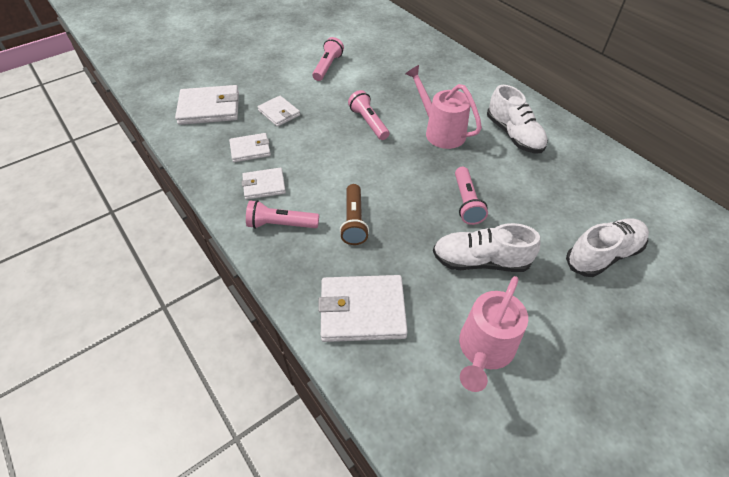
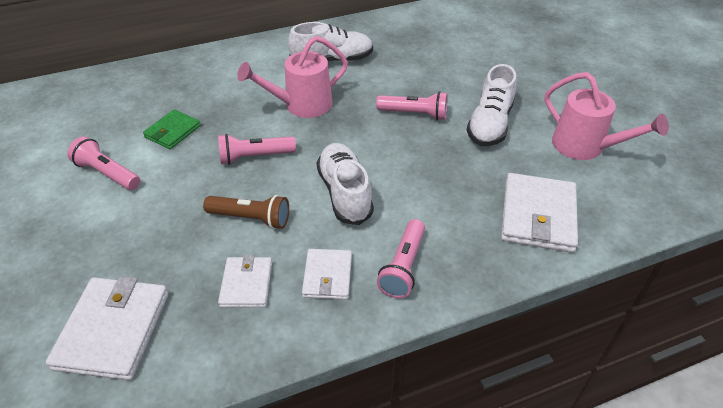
camera: 75 degrees left, 5 degrees down
(279, 113) = (181, 241): white wallet -> none
(354, 221) = (417, 200): brown flashlight -> brown flashlight (251, 218)
(378, 79) = (172, 131): none -> green wallet
(603, 255) = (495, 58): white shoe -> white shoe (345, 193)

